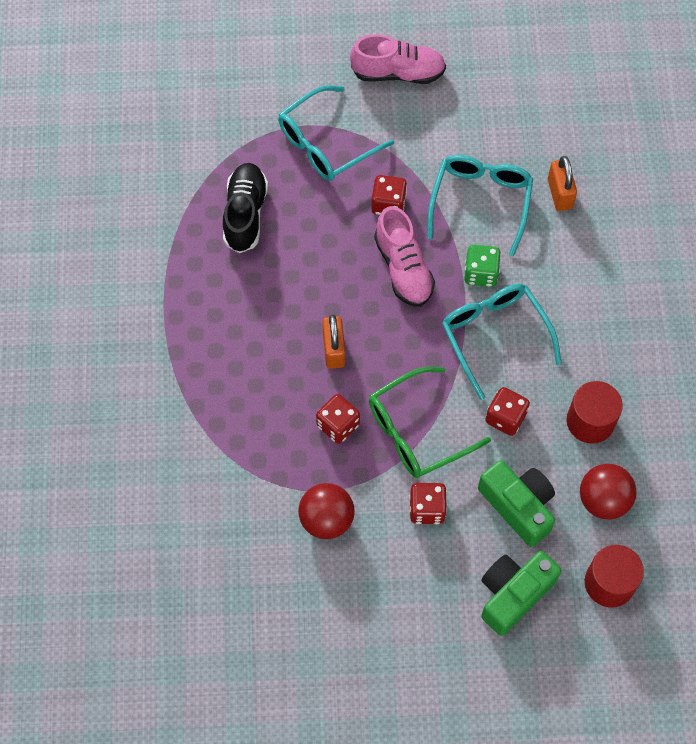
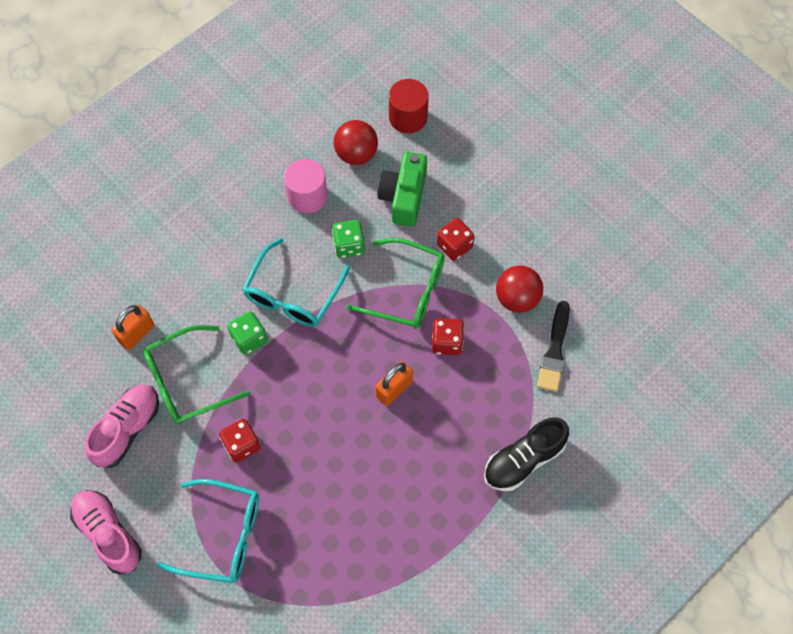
camera: 130 degrees left, 0 degrees up
(245, 214) = (337, 544): black shoe -> black shoe (524, 460)
(249, 508) = (554, 350): none -> black brush
(403, 268) = (288, 393): pink shoe -> pink shoe (127, 429)
(480, 202) = (187, 382): turquoise glasses -> green glasses
(505, 418) = (349, 246): red dice -> green dice
(513, 594) = (463, 161): green camera -> none
(590, 421) = (307, 196): red cylinder -> pink cylinder

